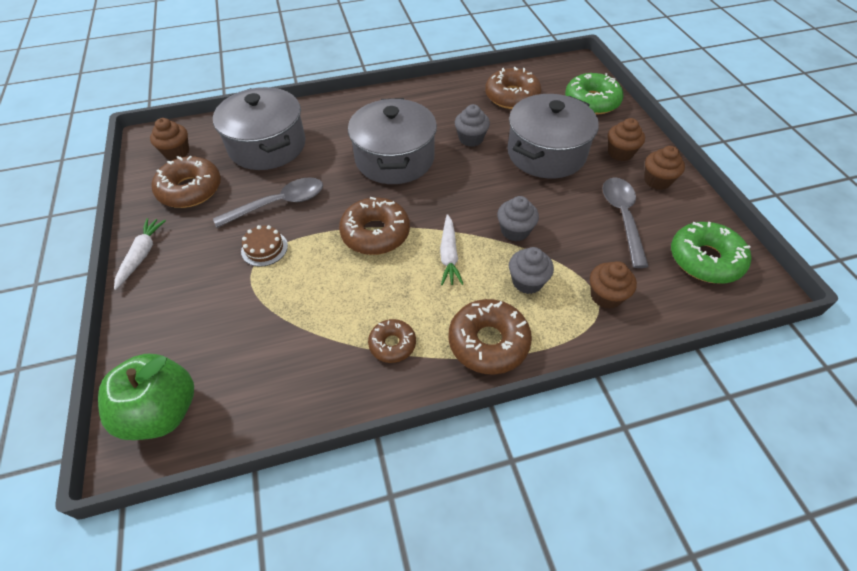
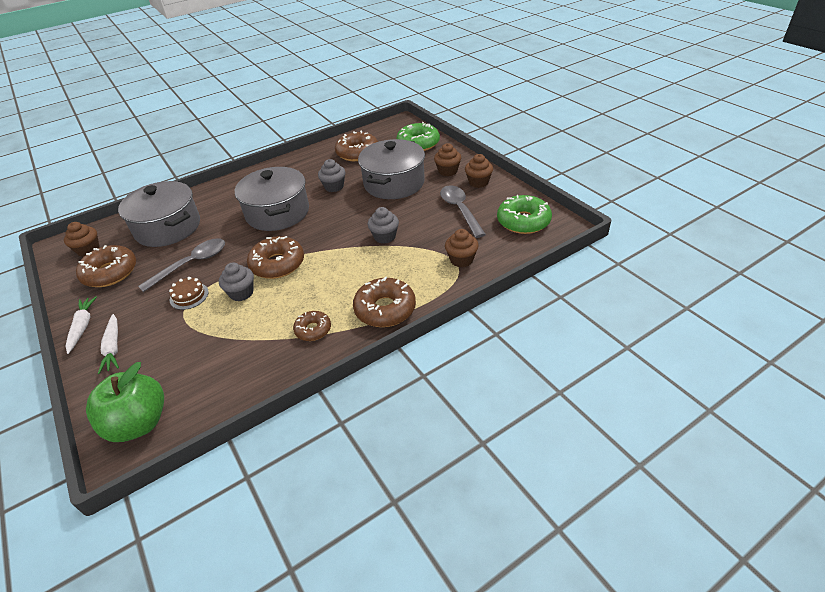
camera: 15 degrees left, 10 degrees down
(449, 255) = (339, 263): white carrot -> white carrot (113, 347)
(527, 282) = (403, 265): grey cupcake -> grey cupcake (241, 293)

